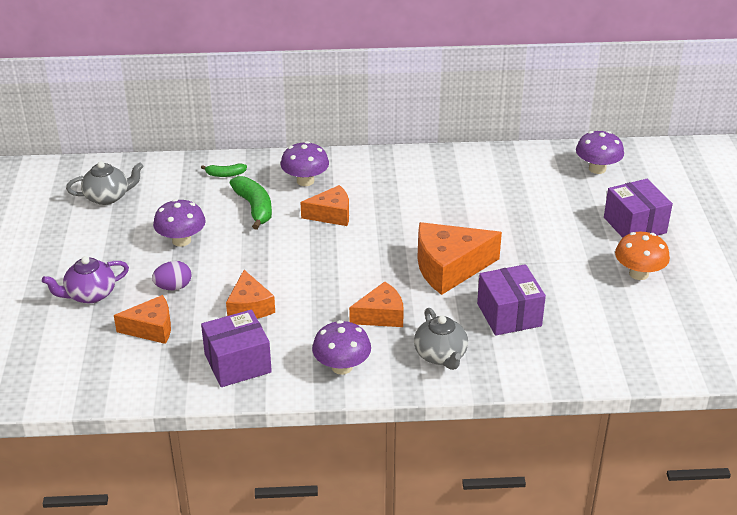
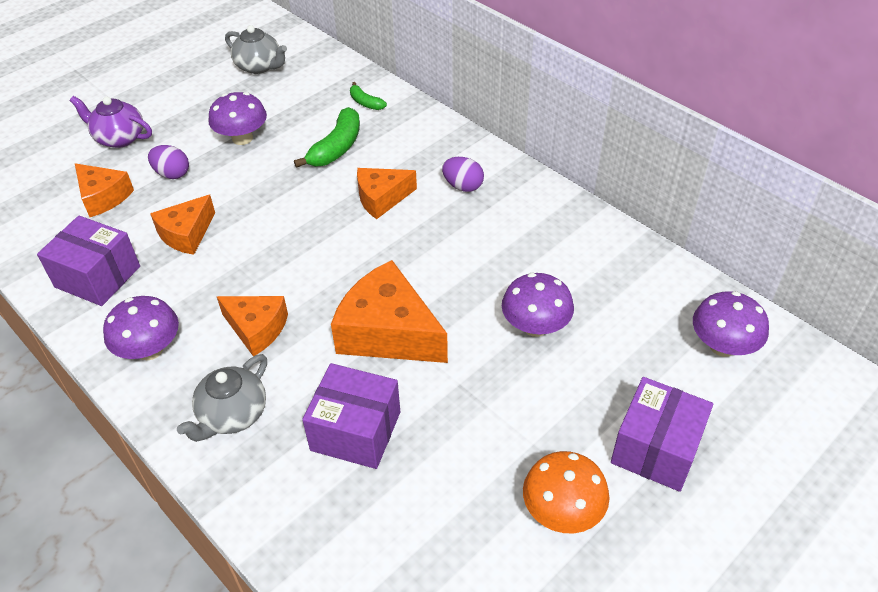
camera: 50 degrees right, 10 degrees up
(305, 181) = (414, 151): purple mushroom -> purple mushroom (535, 326)
(331, 214) = (381, 198): orange cheese -> orange cheese turned 120 degrees clockwise
(365, 180) = (463, 186): none -> purple egg
(509, 315) = (356, 431): purple box -> purple box turned 75 degrees clockwise

